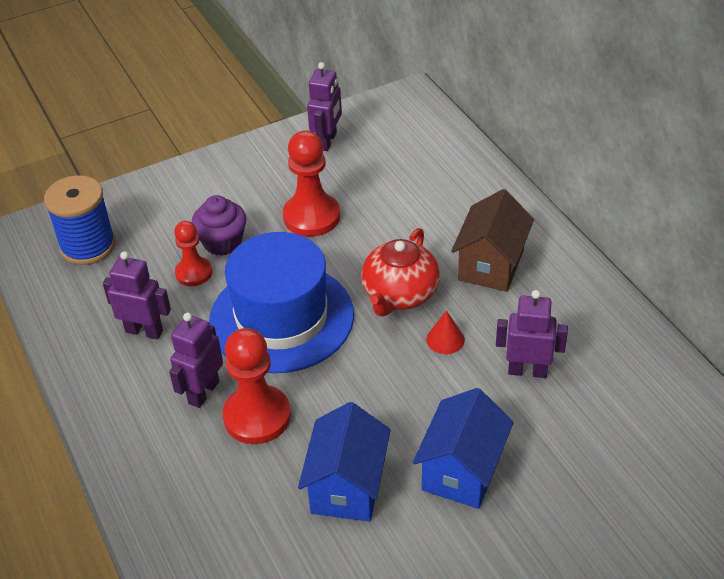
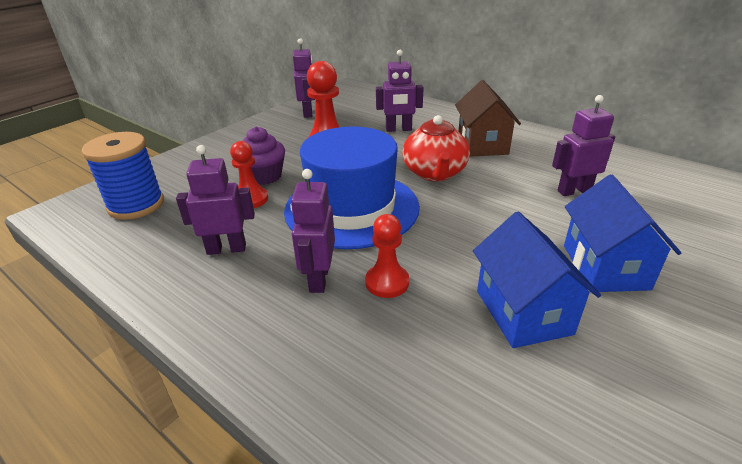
camera: 25 degrees left, 10 degrees down
(257, 416) = (387, 282): red pawn -> red pawn, size x0.62
(413, 207) = (398, 129): none -> purple robot
(445, 339) = (495, 189): red cone -> none

